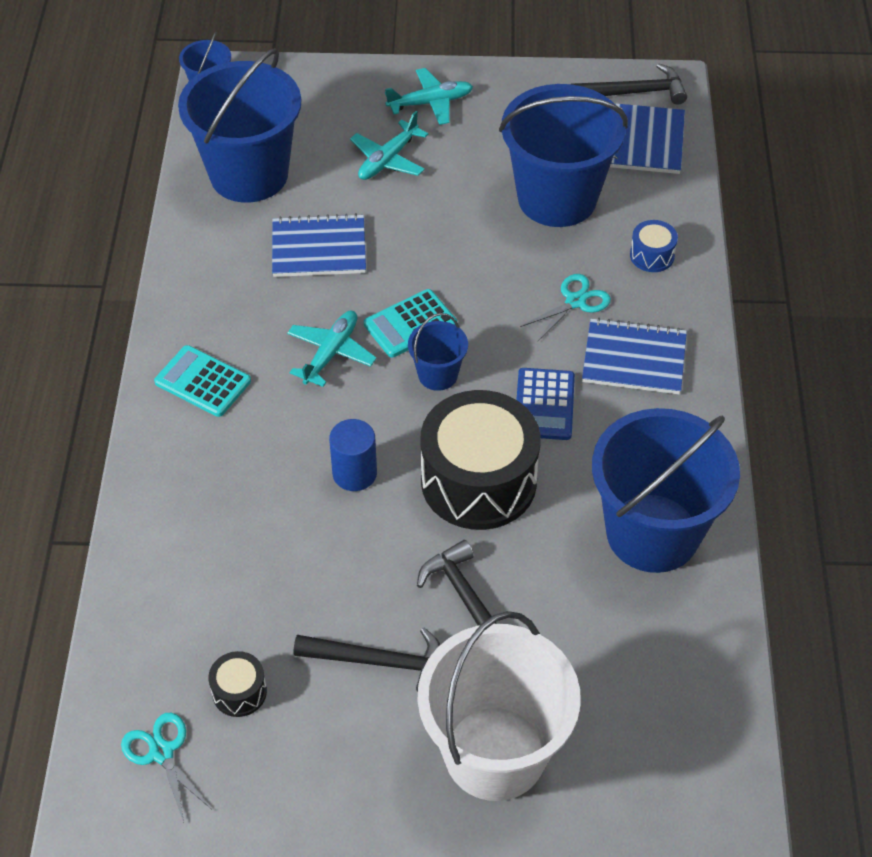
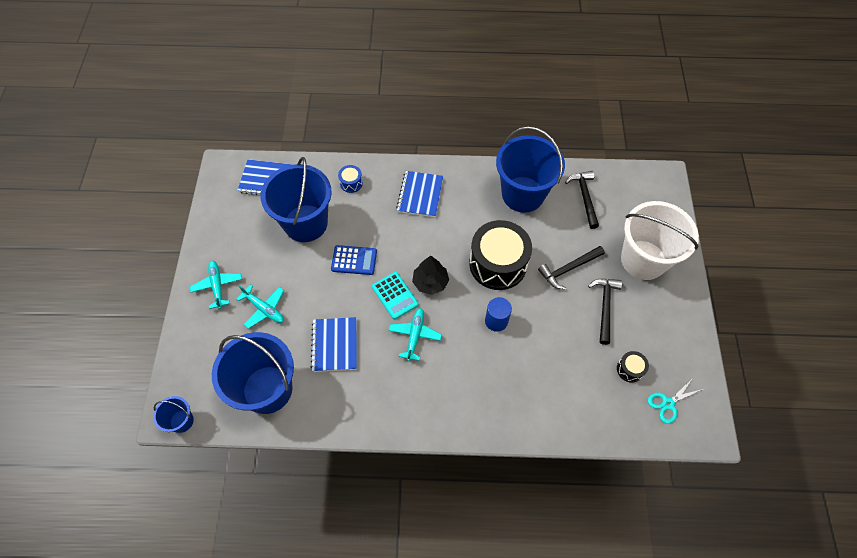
camera: 90 degrees left, 10 degrees up
(203, 382) = (435, 403): turquoise calculator -> none
(331, 353) = (415, 335): turquoise plane -> turquoise plane turned 75 degrees clockwise
(438, 375) = (430, 282): blue bucket -> black tree
(544, 405) = (449, 234): blue calculator -> blue calculator (354, 260)
(575, 301) = (381, 218): turquoise scissors -> none
(634, 92) = (226, 182): black hammer -> black hammer (584, 197)

